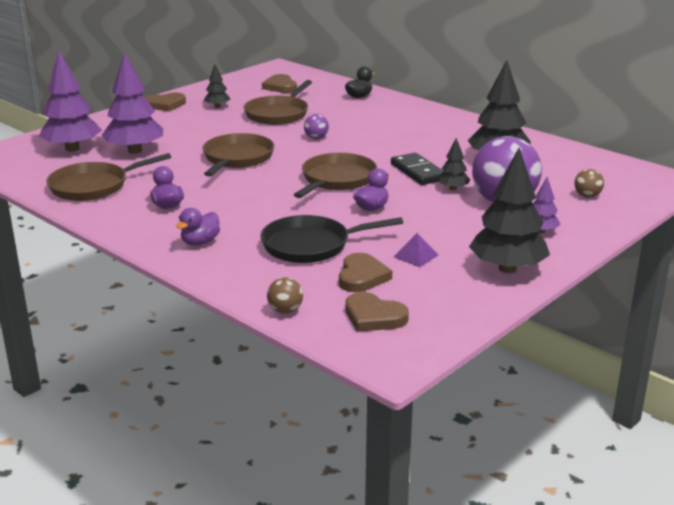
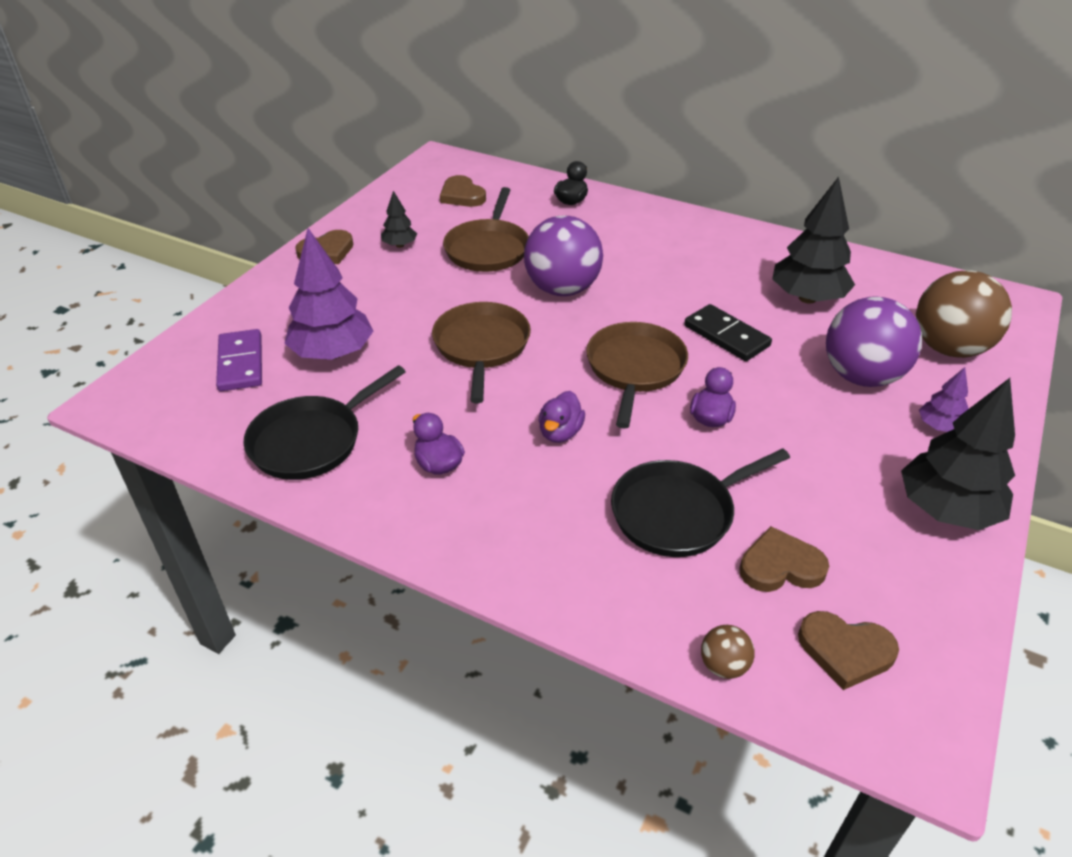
camera: 15 degrees left, 15 degrees up
(72, 149) = (240, 363): purple tree -> purple domino
(93, 186) = (311, 441): brown pan -> black pan
(200, 242) = (526, 536): purple duck -> purple duck (560, 433)
(316, 138) = (562, 289): purple ball -> purple ball, size x2.33
(362, 276) = (780, 566): brown heart -> brown heart turned 90 degrees counterclockwise
(415, 256) = (822, 507): purple pyramid -> none
(453, 188) = (787, 361): black tree -> none
(587, 196) = (948, 348): brown ball -> brown ball, size x2.33

